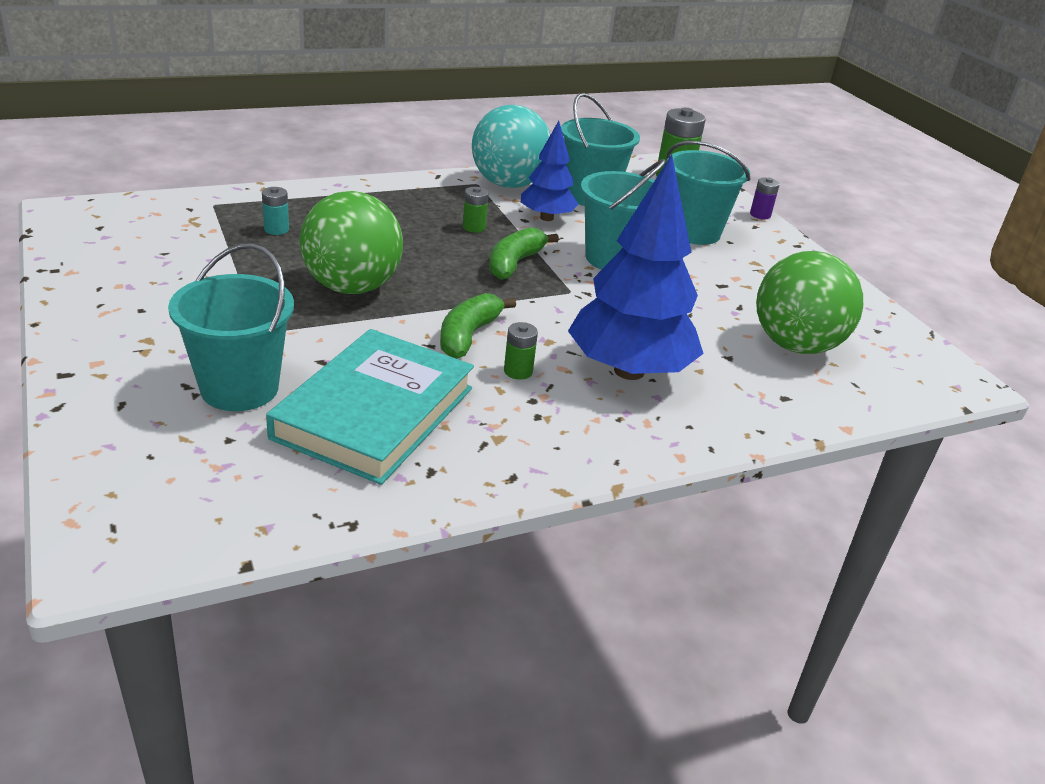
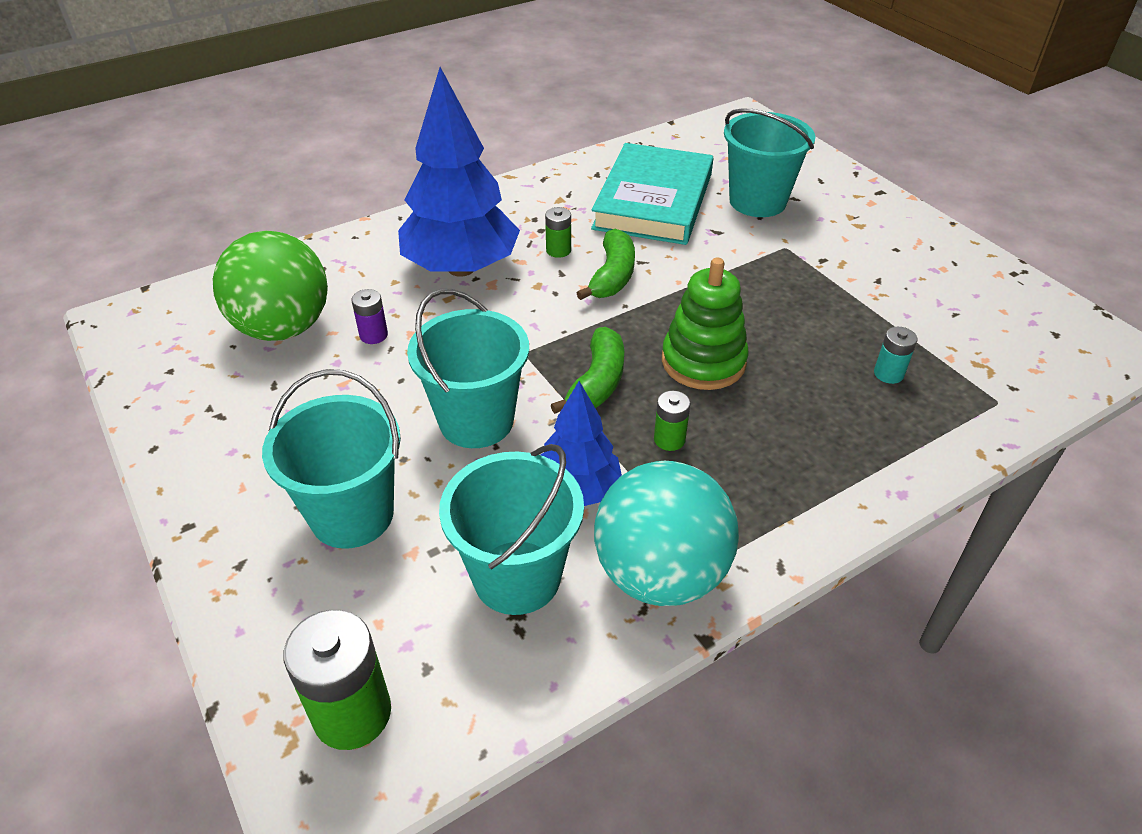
camera: 175 degrees right, 10 degrees up
(352, 287) = (747, 308): green ball -> none
(420, 260) = (703, 361): none -> green stacking toy
(760, 215) = (215, 605): purple battery -> purple battery (373, 335)

